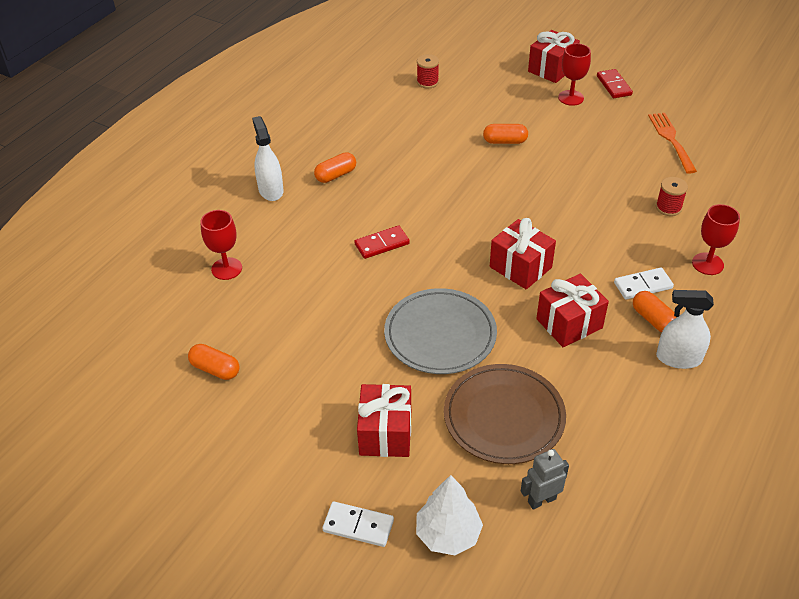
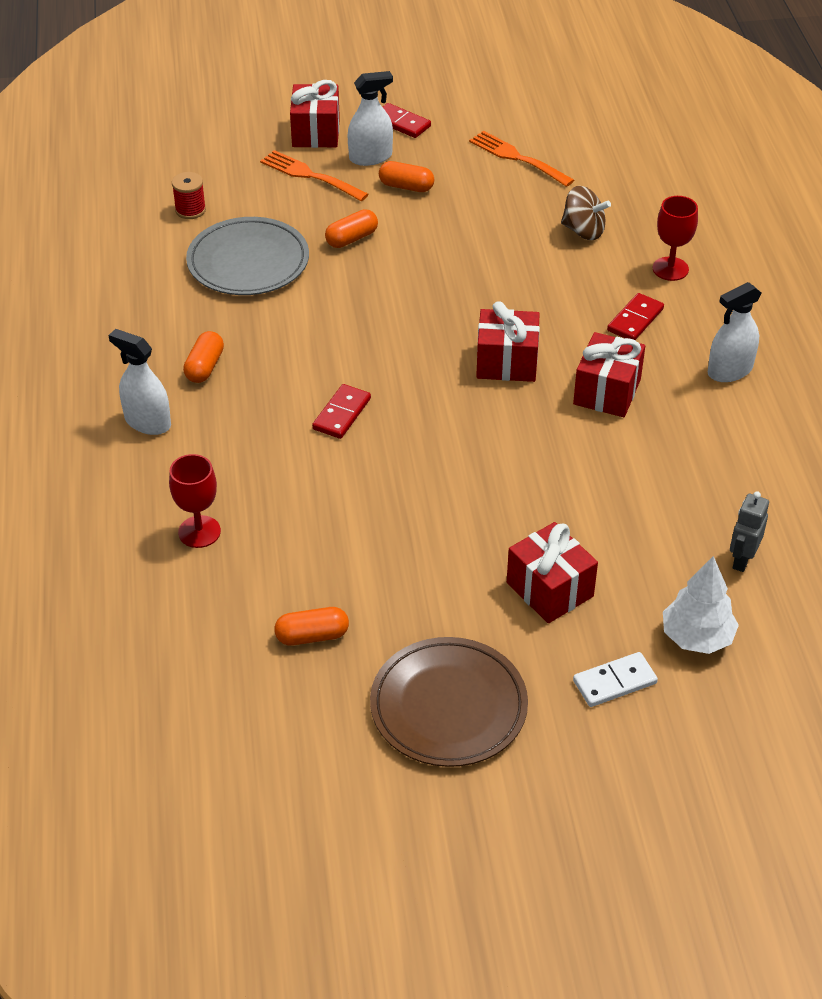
camera: 40 degrees left, 0 degrees up
(440, 335) = (500, 470): grey plate -> grey plate (248, 262)
(504, 417) = (638, 510): brown plate -> brown plate (448, 706)
(520, 93) = (310, 175): none -> orange fork
(571, 98) = (370, 157): red goblet -> white spray bottle
(643, 285) = (635, 320): white domino -> red domino
(653, 320) = (675, 347): orange capsule -> orange capsule (406, 186)
(668, 208) = (583, 231): red spool -> brown spinning top

